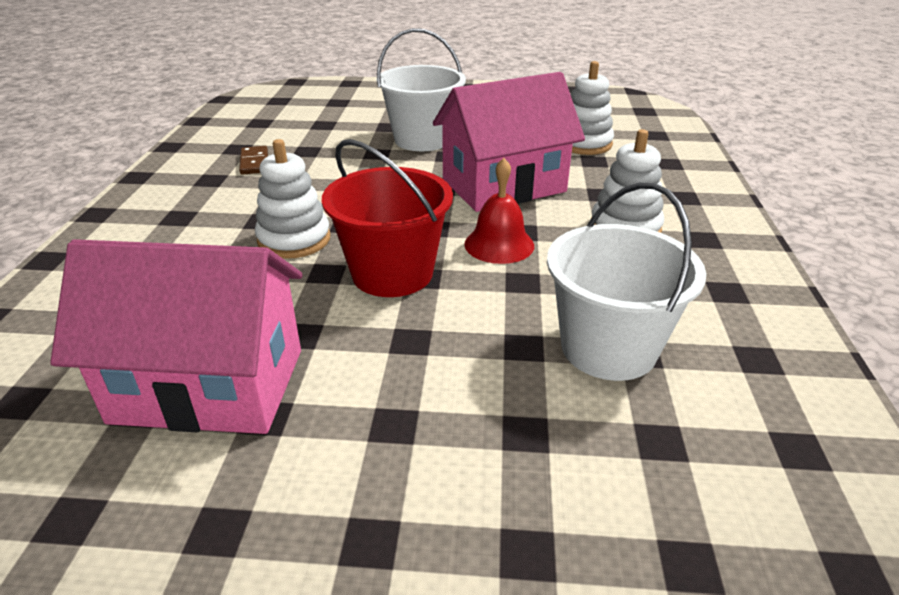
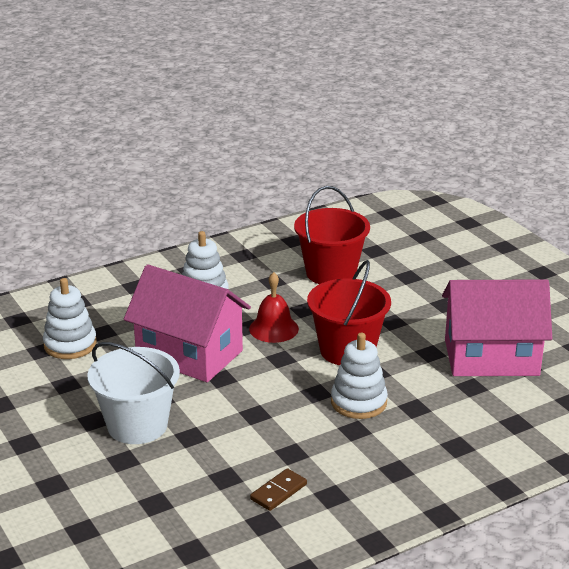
camera: 125 degrees left, 5 degrees down
(209, 385) = (491, 357): pink house -> pink house turned 60 degrees counterclockwise
(608, 348) = (331, 273): white bucket -> red bucket

